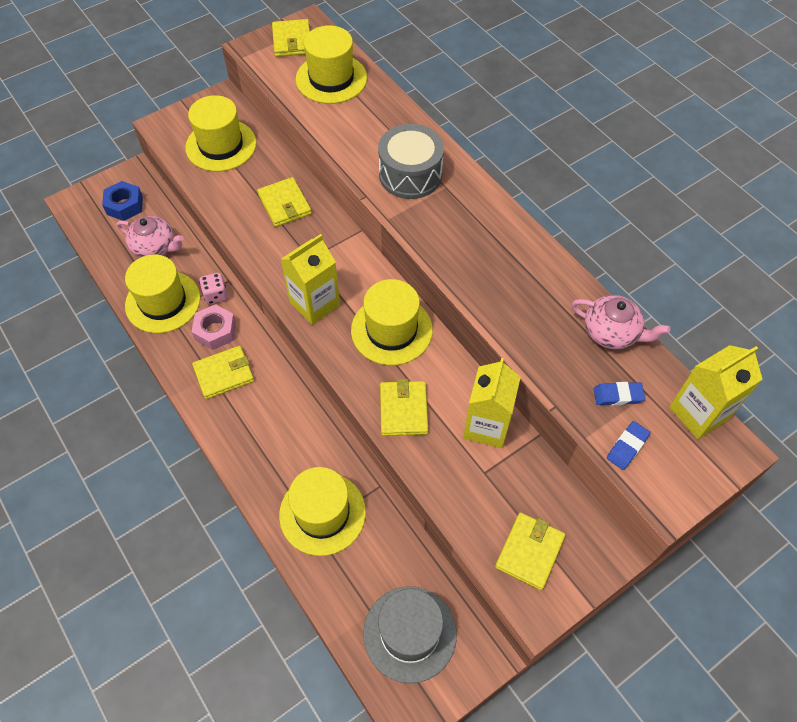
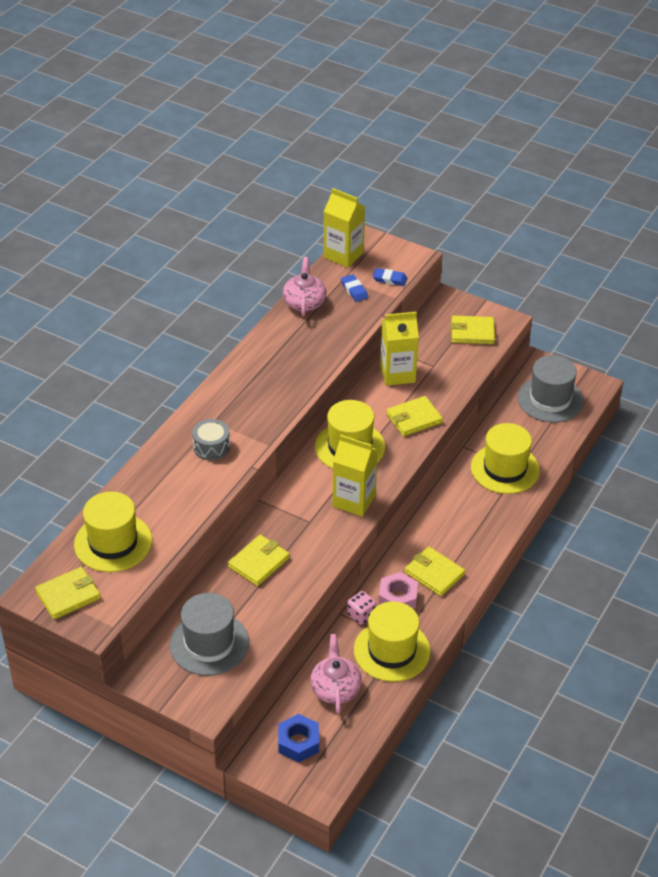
camera: 115 degrees left, 15 degrees down
(221, 145) = (209, 643): yellow hat -> grey hat
(410, 174) = (211, 447): grey drum -> grey drum, size x0.62

